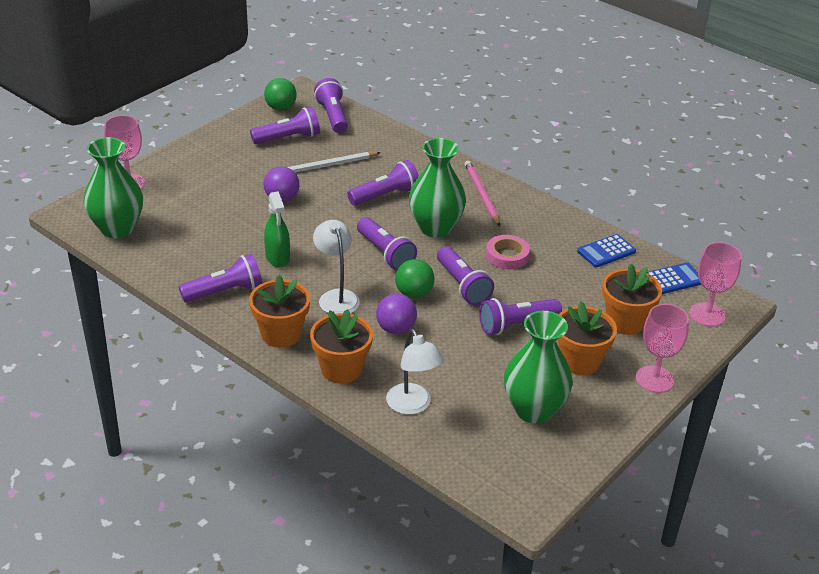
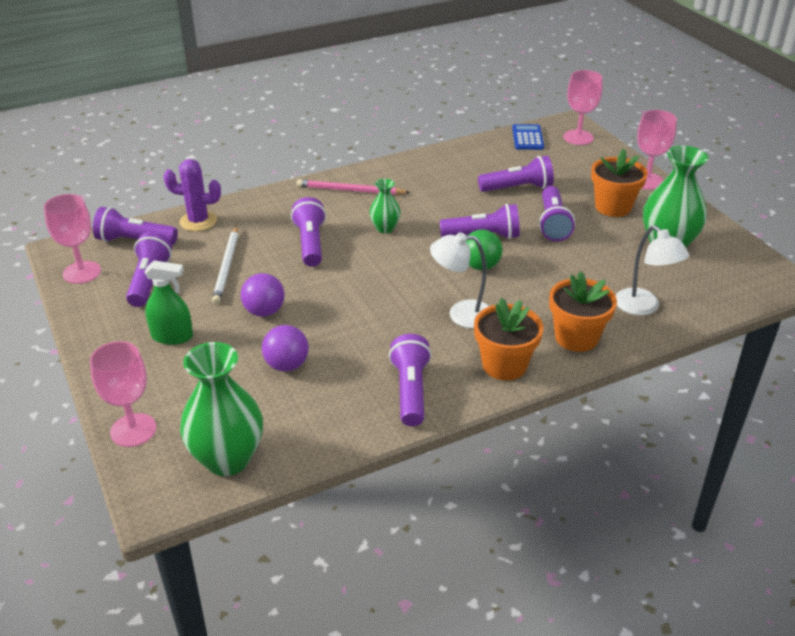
camera: 65 degrees left, 0 degrees up
(277, 257) = (371, 338): green spray bottle -> green spray bottle (172, 336)
(280, 108) = (82, 272): green ball -> pink goblet
(378, 135) = (198, 221): none -> purple cactus
(385, 253) = (407, 267): purple flashlight -> purple flashlight (517, 188)
(395, 329) = (529, 290): purple ball -> purple ball (287, 365)
(412, 406) = (643, 307): white lamp -> white lamp turned 60 degrees clockwise
(435, 228) = (385, 228): green vase -> green vase, size x0.52
(507, 256) = (452, 202): pink tape -> none
(606, 251) = (474, 155): blue calculator -> none
(625, 322) = (571, 173): orange flower pot -> none

